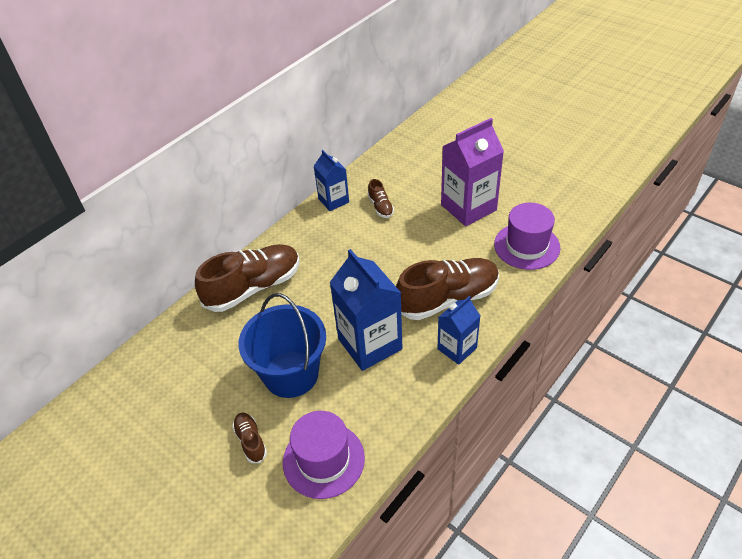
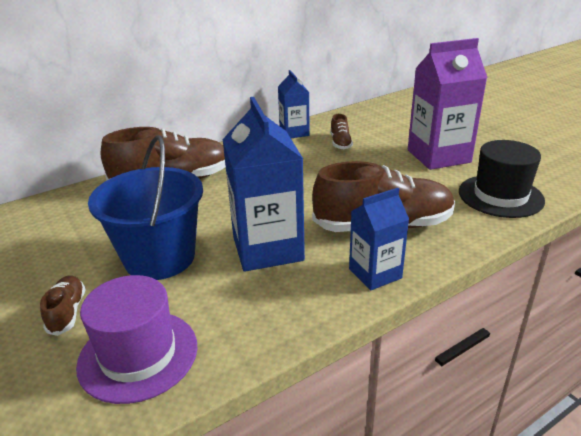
camera: 15 degrees right, 15 degrees down
(526, 246) = (500, 196): purple hat -> black hat

